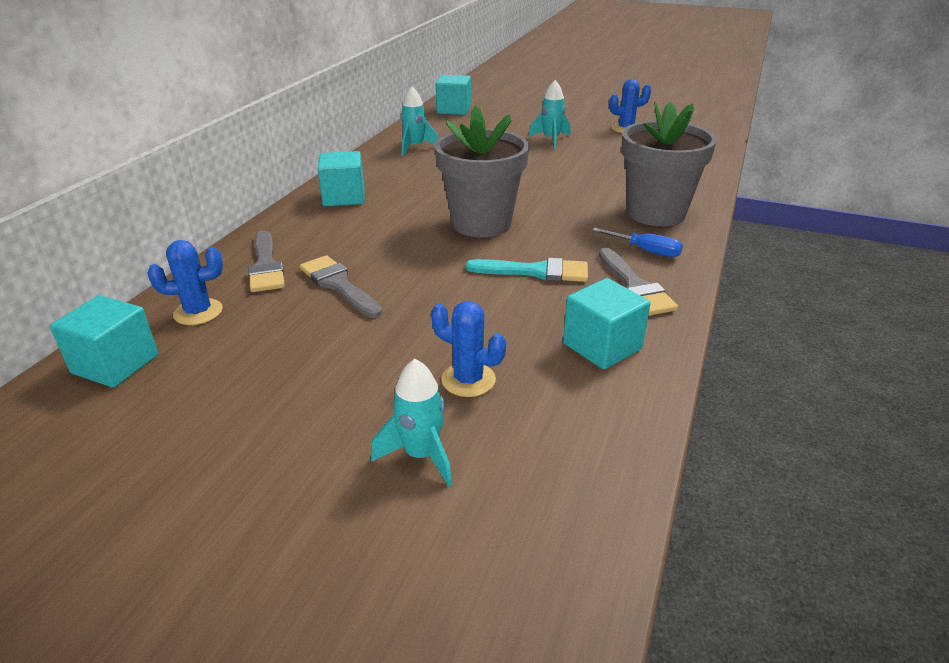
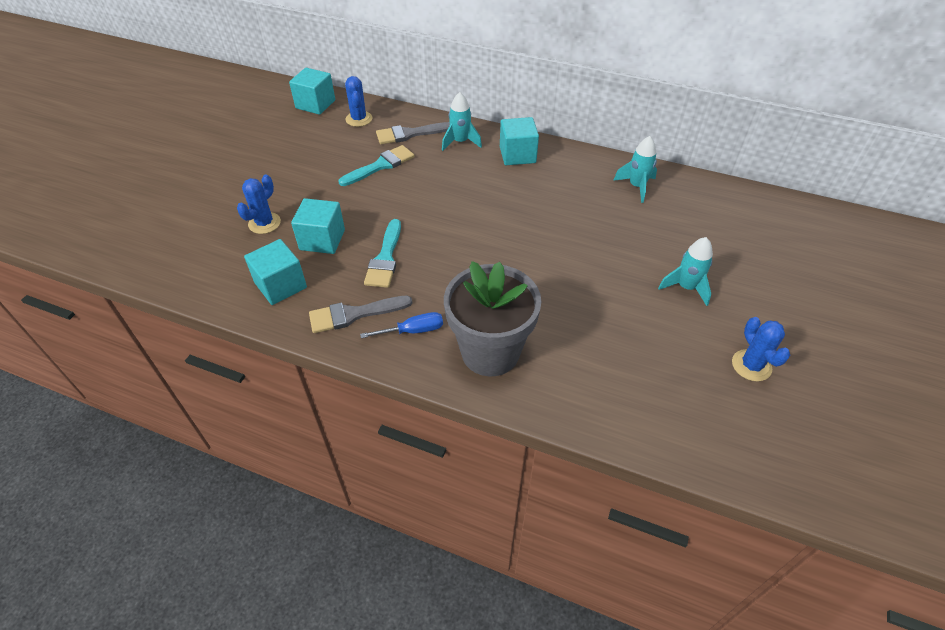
camera: 90 degrees right, 15 degrees up
(338, 285) = (380, 165): grey brush -> turquoise brush
(421, 455) = (210, 207): turquoise rocket -> turquoise rocket (460, 142)
(454, 110) = (766, 210): turquoise cube -> turquoise cube (322, 240)
(481, 223) = (469, 230): grey flower pot -> none
(645, 251) = (412, 331): blue screwdriver -> blue screwdriver turned 135 degrees counterclockwise

